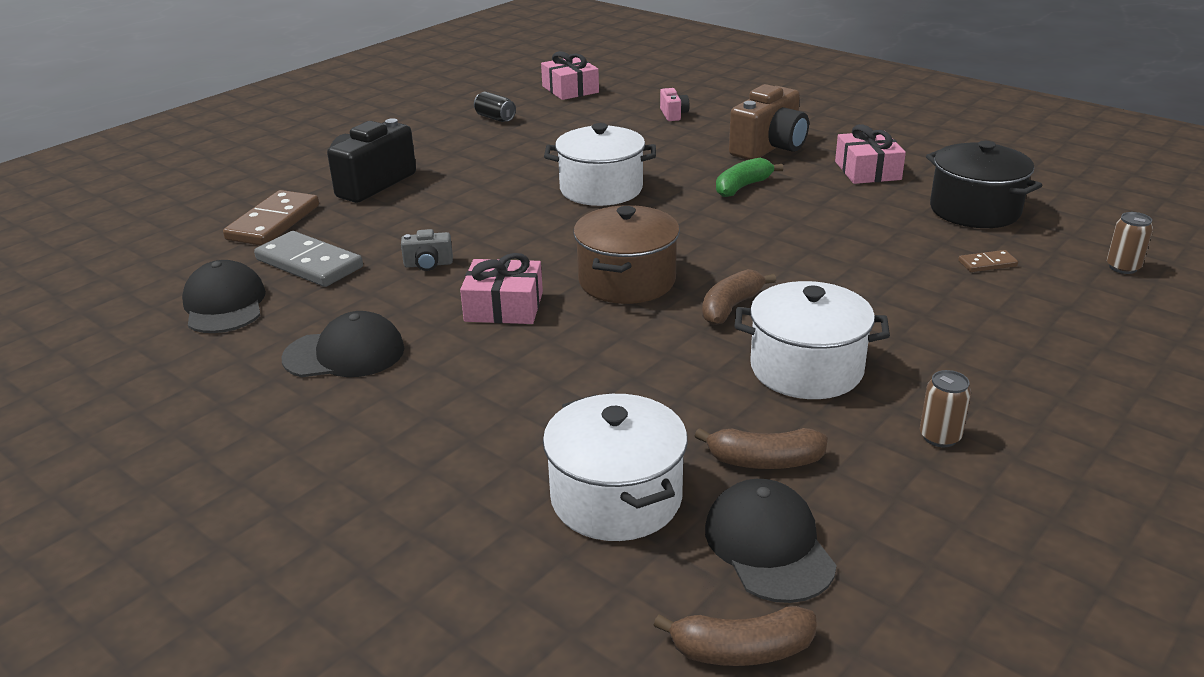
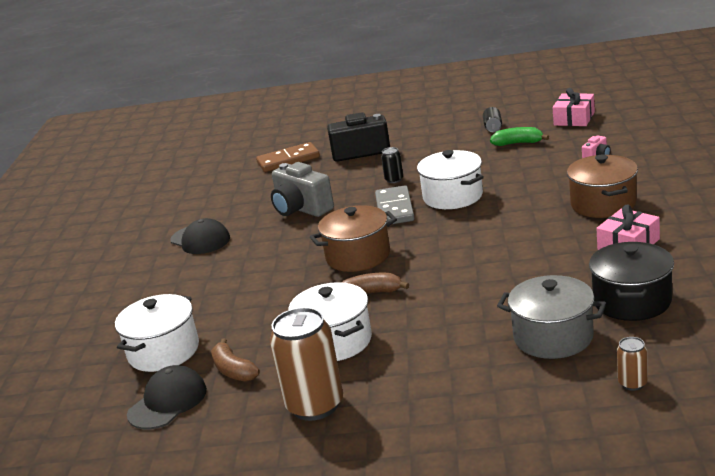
camera: 55 degrees right, 5 degrees down
(224, 304) = (205, 196): black cap -> none
(309, 264) = (263, 188): grey domino -> grey domino (394, 209)
(428, 264) = (301, 209): grey camera -> grey camera, size x2.11
(488, 196) = (394, 180): none -> black can
(504, 307) = (287, 245): pink gift -> none
(741, 650) = (90, 428): brown banana -> none
(742, 187) = (528, 225): green banana -> green banana (518, 143)
(769, 148) = (603, 204): brown camera -> brown pot
(940, 437) = (315, 405): brown can -> brown can, size x2.17
(987, 264) = (553, 337): brown domino -> grey pot

